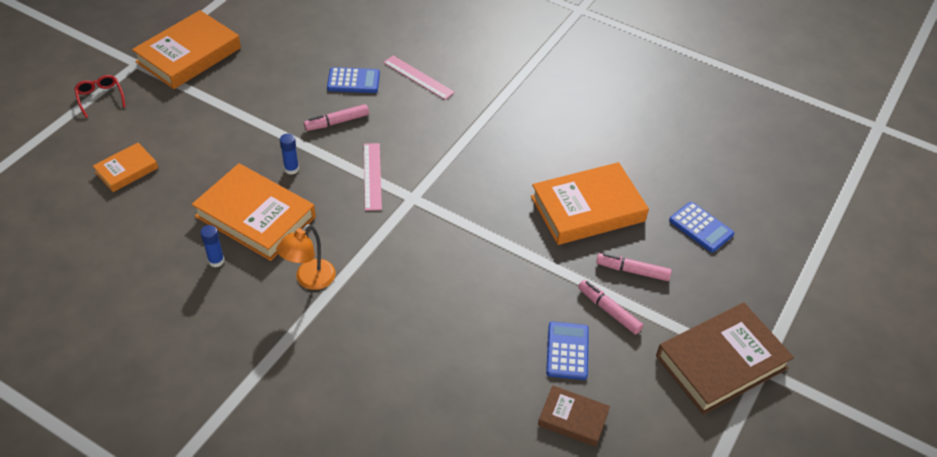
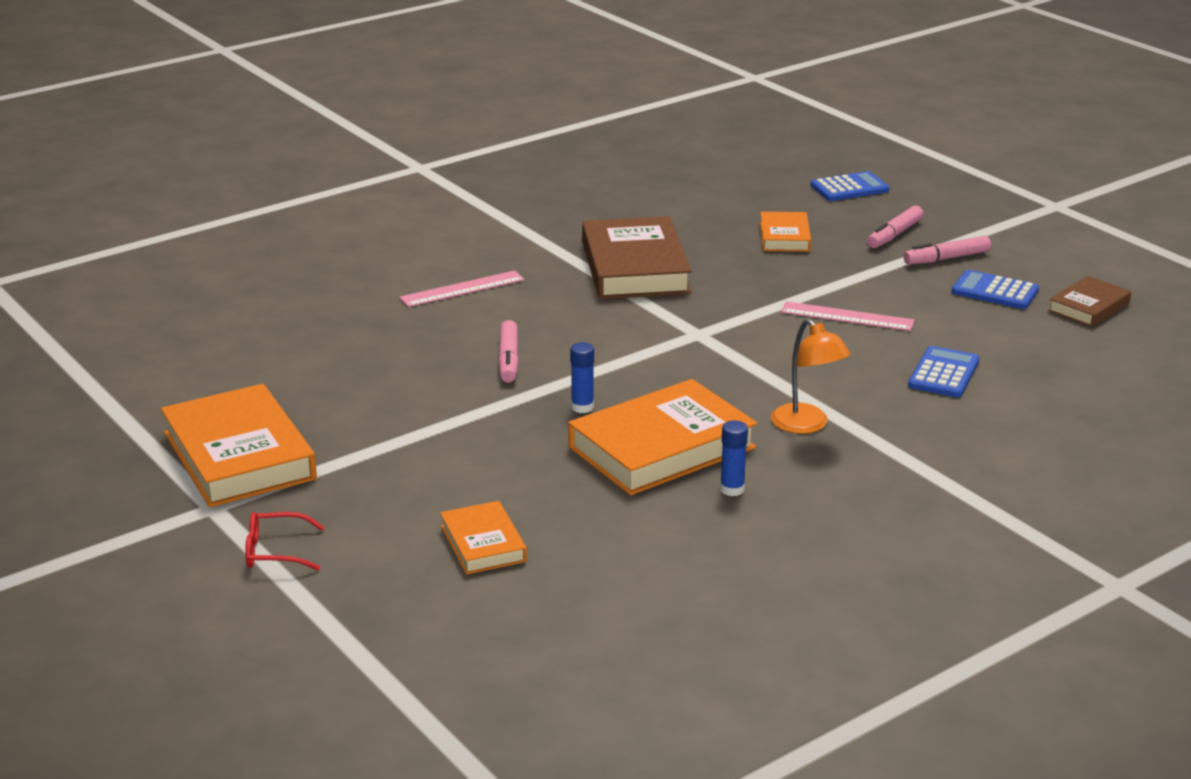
camera: 65 degrees left, 20 degrees down
(353, 81) = (429, 334): blue calculator -> blue calculator (943, 373)
(372, 176) = (638, 352): pink ruler -> pink ruler (847, 316)
(587, 209) = (784, 237): orange book -> orange book, size x0.53
(721, 362) = (1040, 221): brown book -> brown book (635, 268)

